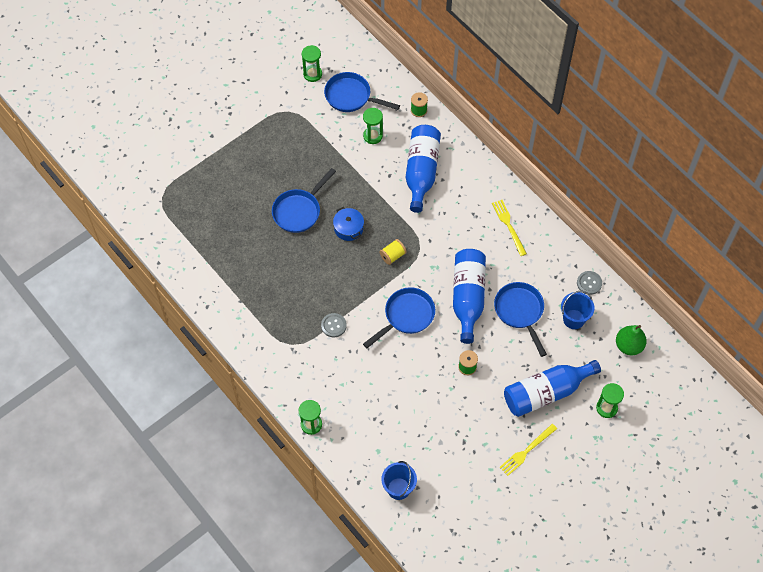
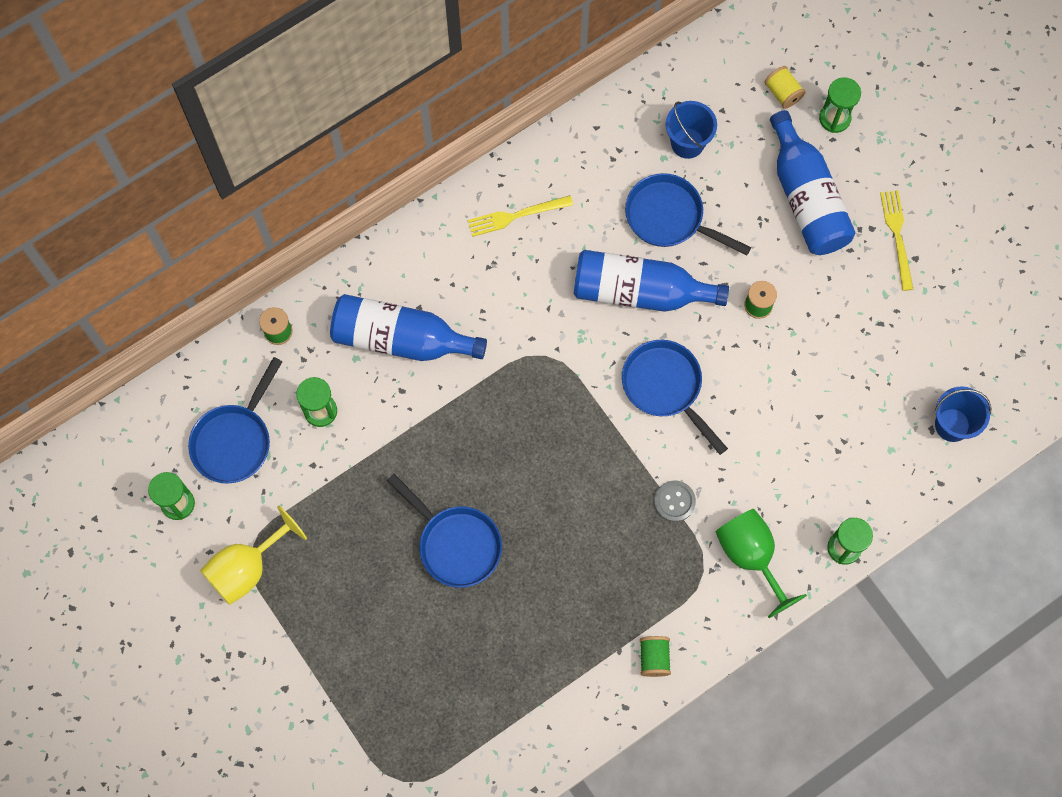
camera: 85 degrees left, 10 degrees up
(236, 320) = (654, 658): none -> green spool
(278, 111) = (247, 568): none -> yellow goblet
(302, 370) = (751, 556): none -> green goblet
(348, 228) = (497, 464): blue pot -> none
(392, 256) = (555, 399): yellow spool -> yellow spool (783, 93)
(520, 312) = (669, 218): blue pan -> blue pan turned 45 degrees clockwise
(527, 450) = (897, 236): yellow fork -> yellow fork turned 150 degrees counterclockwise
(589, 283) = (628, 113): grey button -> none
(628, 346) = (736, 73): green pear -> none

